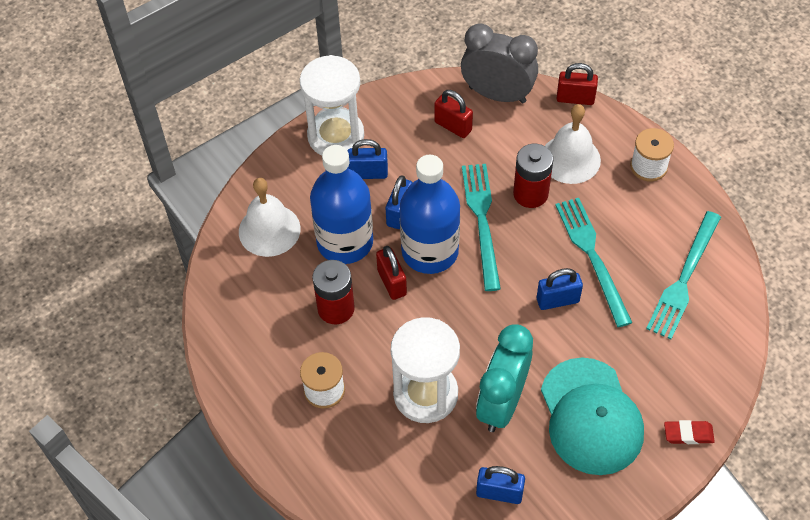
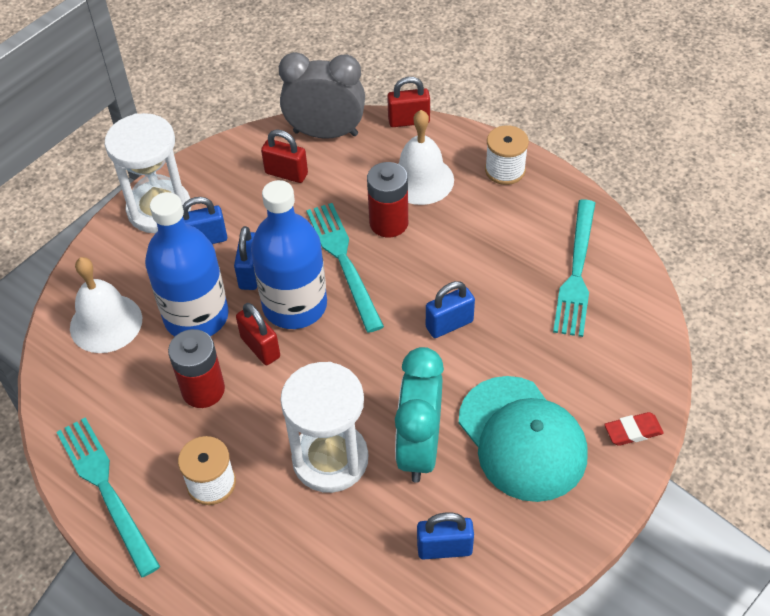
camera: 15 degrees left, 5 degrees down
(592, 256) = (473, 271): turquoise fork -> turquoise fork (106, 489)

